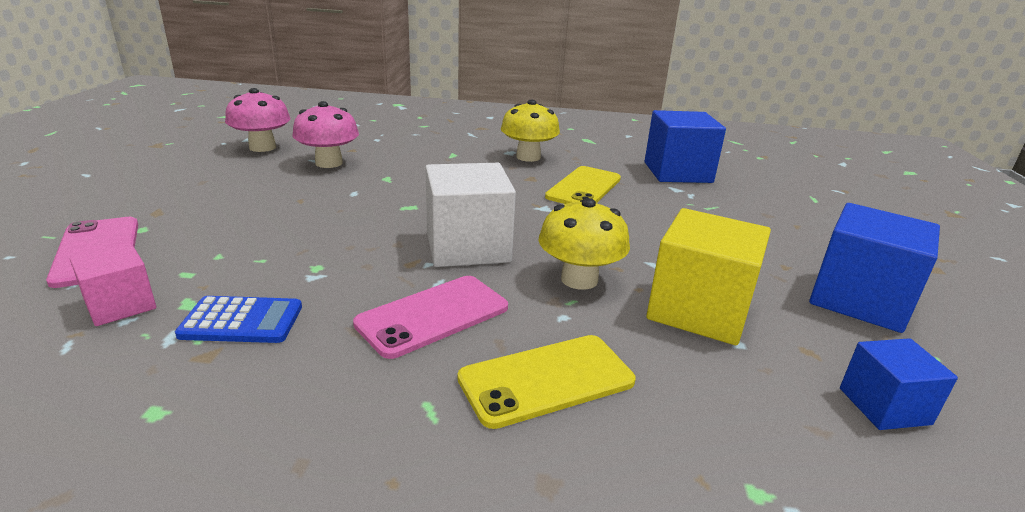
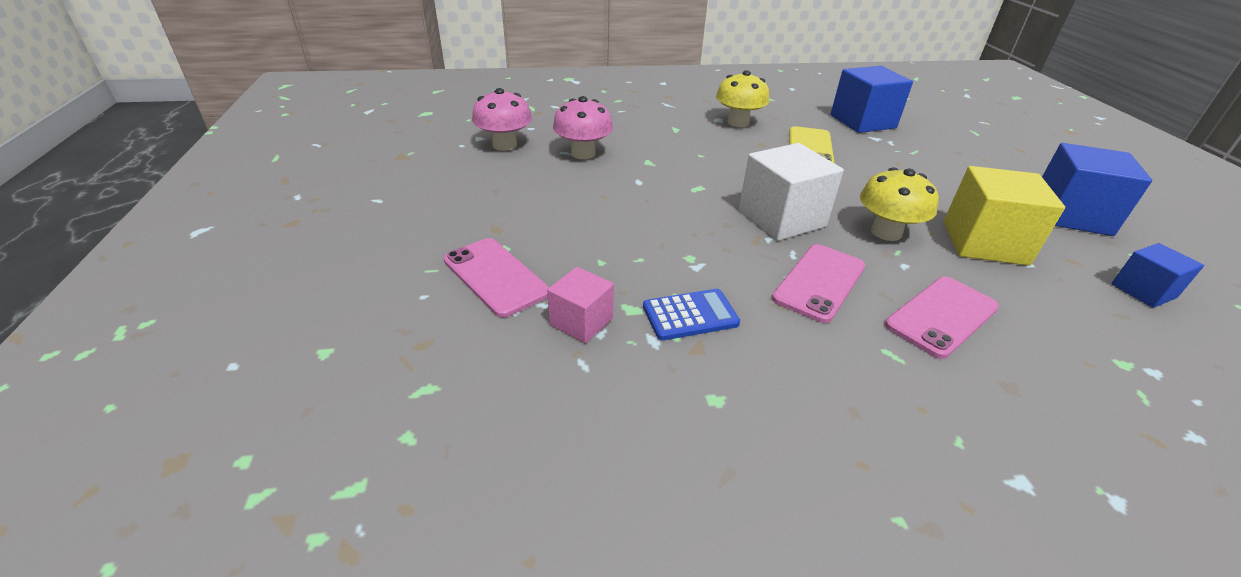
camera: 15 degrees left, 10 degrees up
(546, 380) = (941, 316): yellow phone -> pink phone

